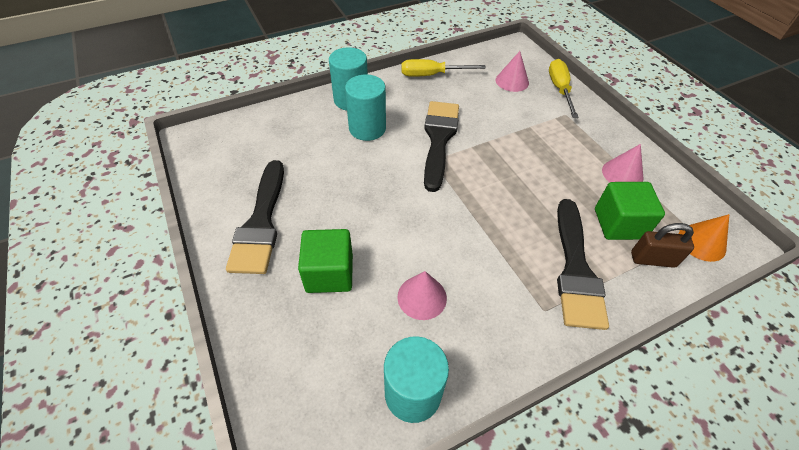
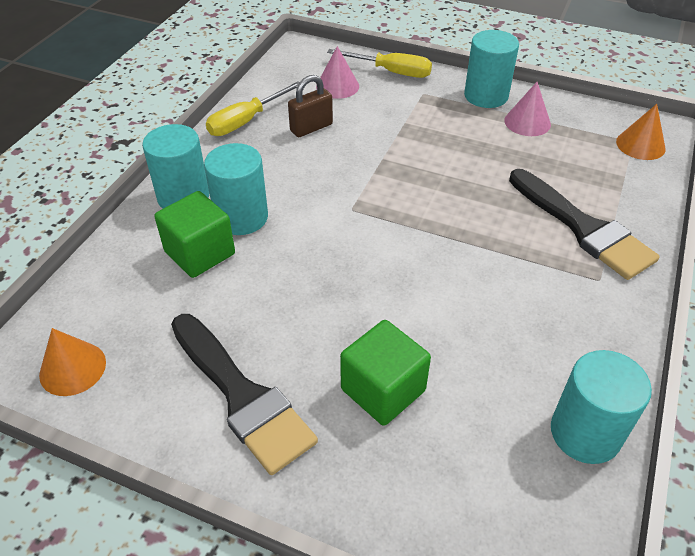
camera: 40 degrees left, 5 degrees down
(210, 155) = (72, 368): none -> orange cone
(422, 297) = (494, 344): pink cone -> none
(439, 139) = (333, 184): black brush -> none
(559, 89) = (391, 72): yellow screwdriver -> yellow screwdriver turned 150 degrees clockwise
(611, 139) = (486, 96): none -> turquoise cylinder
(619, 224) = (571, 167): green cube -> green cube (200, 253)
(652, 259) = (625, 181): brown padlock -> brown padlock (311, 128)

